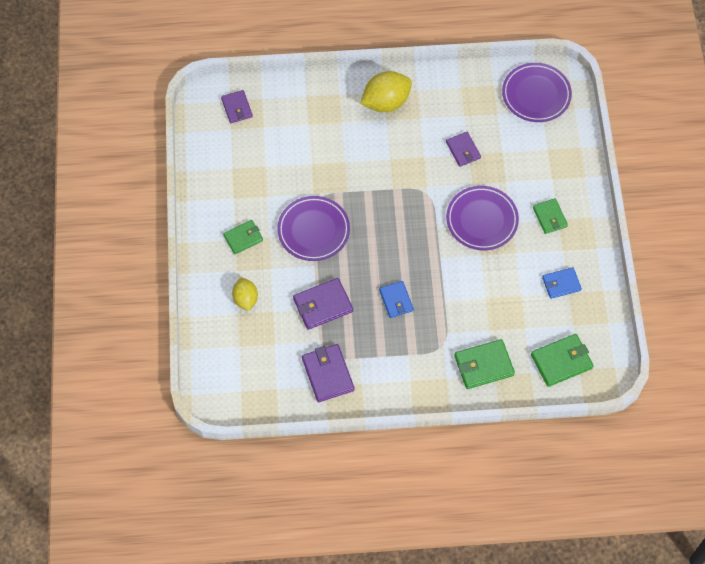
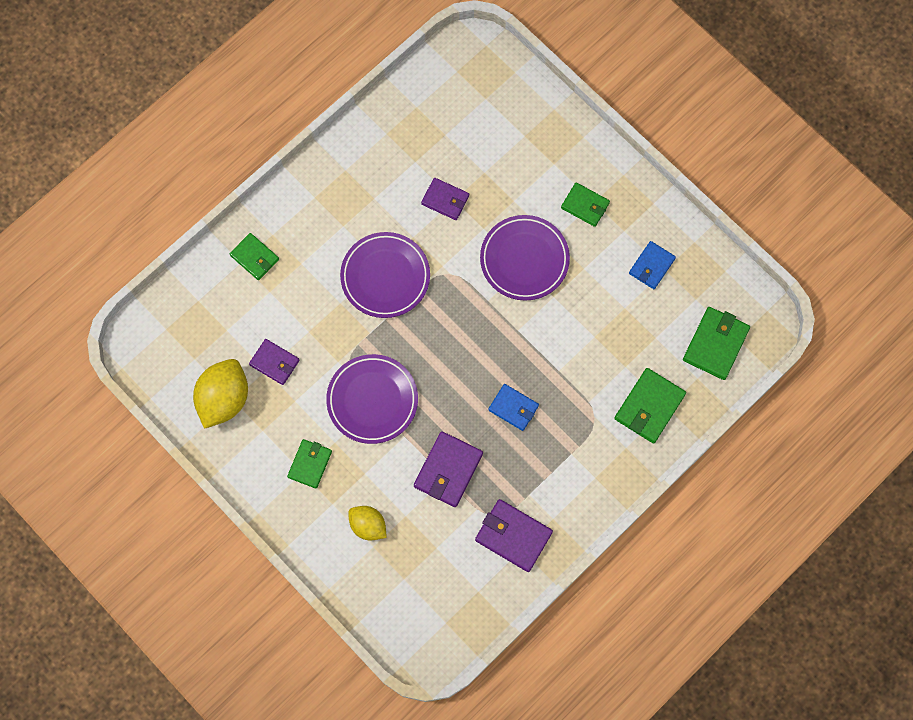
camera: 40 degrees left, 10 degrees up
(237, 108) = (180, 331): purple wallet -> purple wallet (274, 362)
(317, 99) = (254, 257): none -> green wallet
(386, 102) = (326, 207): yellow lemon -> yellow lemon (224, 399)
(536, 95) = (466, 86): purple plate -> purple plate (385, 276)

